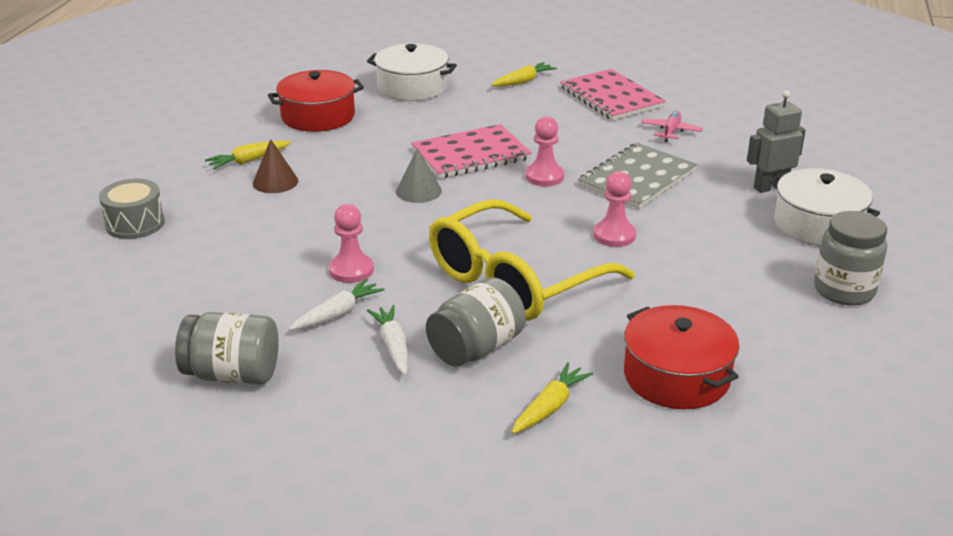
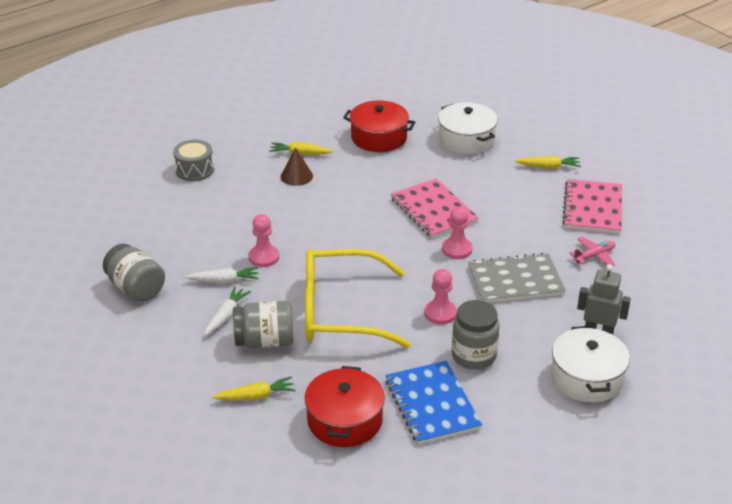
camera: 40 degrees right, 5 degrees up
(418, 191) = (367, 222): grey cone -> none
(471, 155) = (433, 210): pink notebook -> pink notebook turned 45 degrees clockwise
(732, 316) = (432, 404): none -> blue notebook
(844, 290) = (529, 430): grey jar -> grey jar (473, 356)

